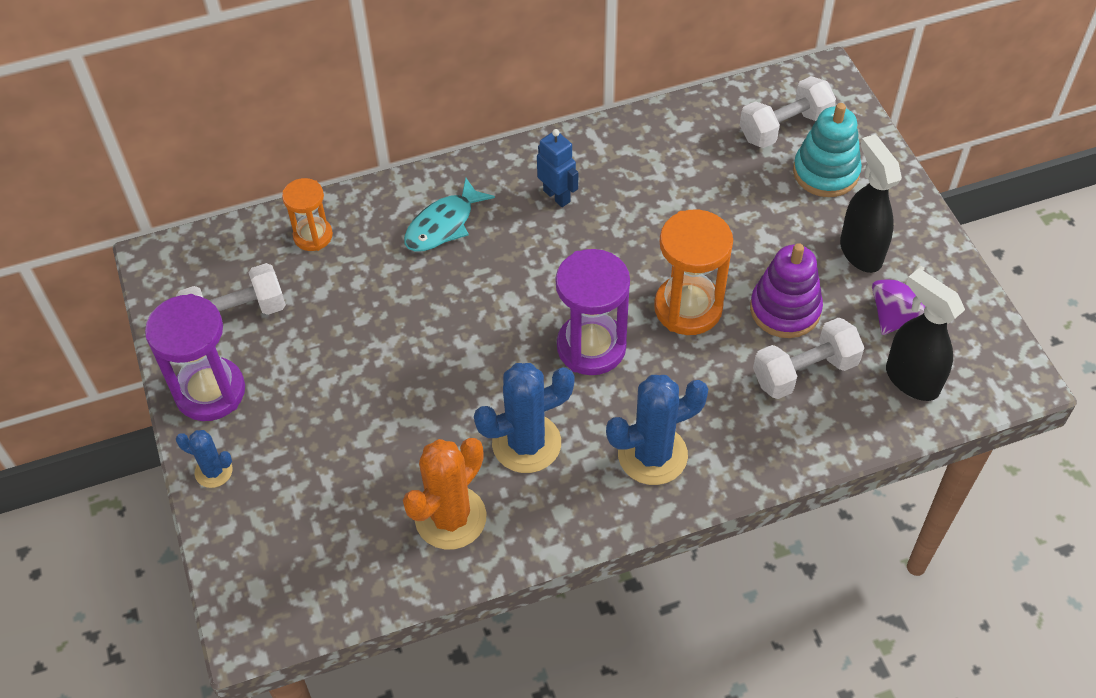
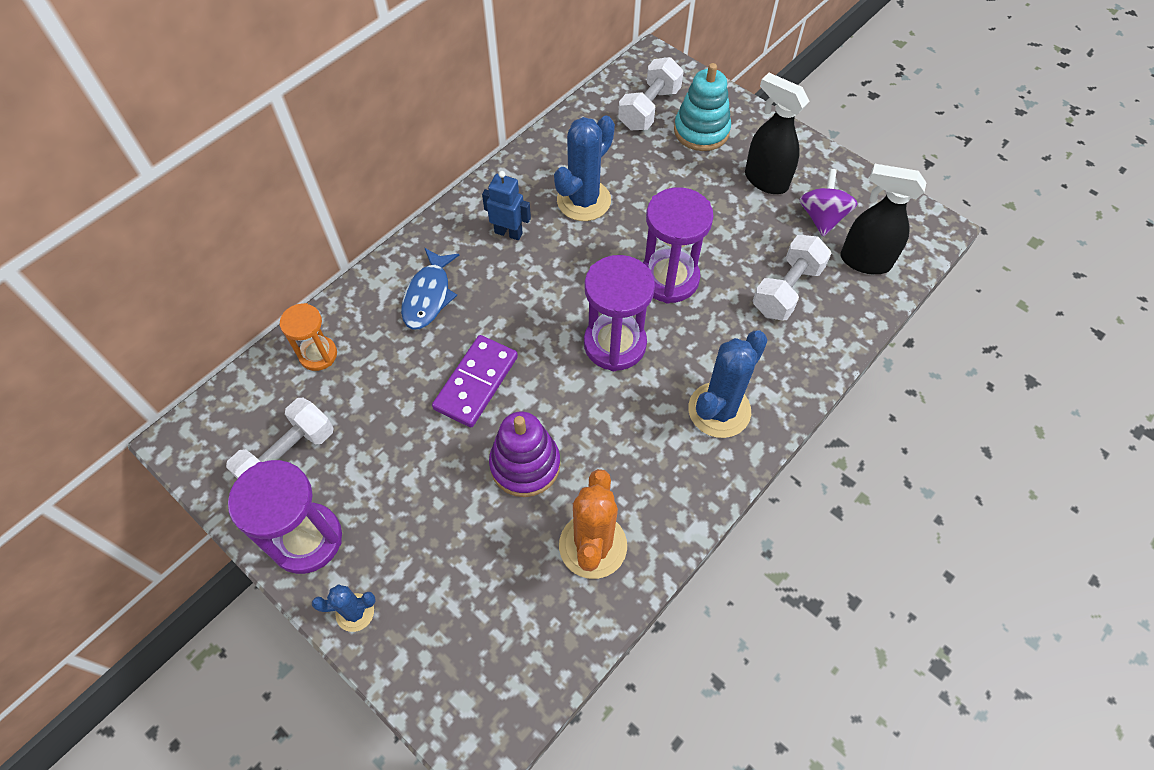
camera: 30 degrees left, 5 degrees up
(437, 324) = (476, 383): none -> purple domino
(443, 225) = (428, 296): turquoise fish -> blue fish
(526, 443) = (614, 449): blue cactus -> blue cactus (583, 200)
(688, 308) = (669, 278): orange hourglass -> purple hourglass
(785, 309) = (741, 248): purple stacking toy -> purple stacking toy (525, 465)

